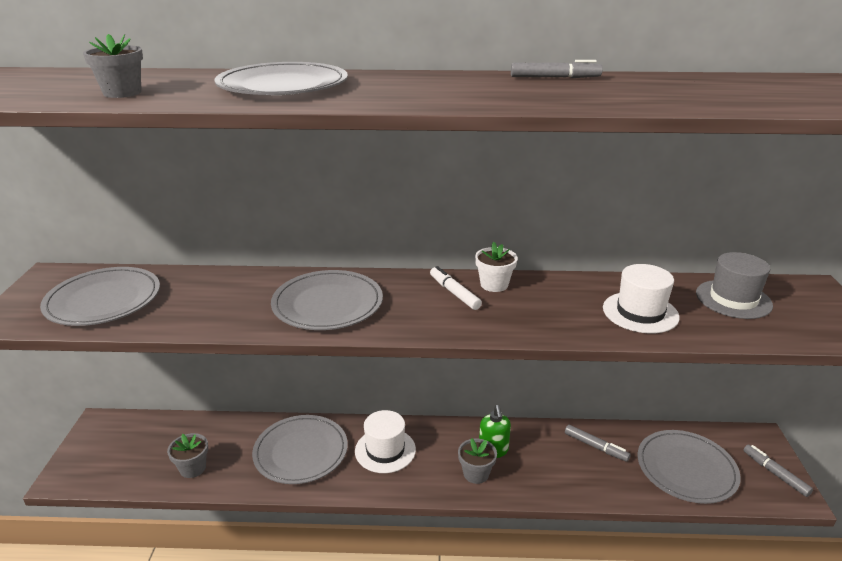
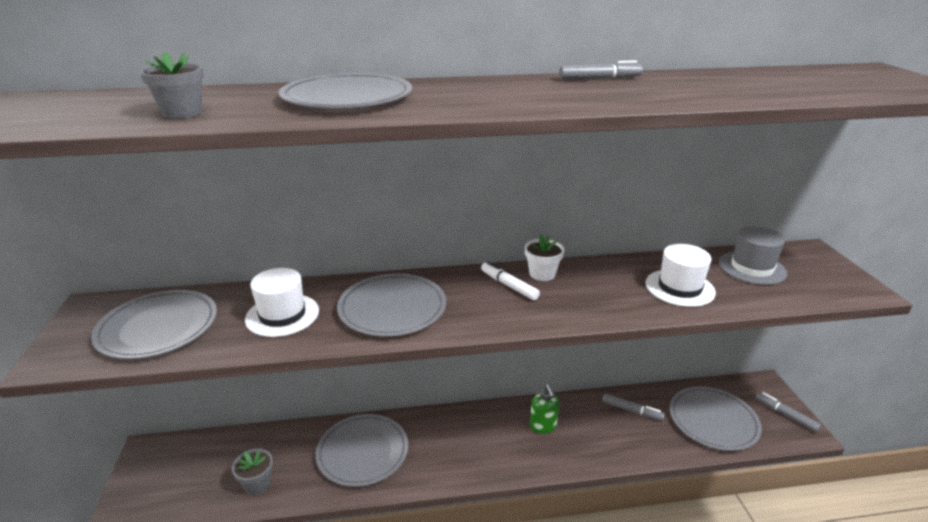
camera: 10 degrees left, 0 degrees up
(385, 450) = (443, 439): white hat -> white hat (282, 315)
(476, 474) = (533, 450): grey flower pot -> none

